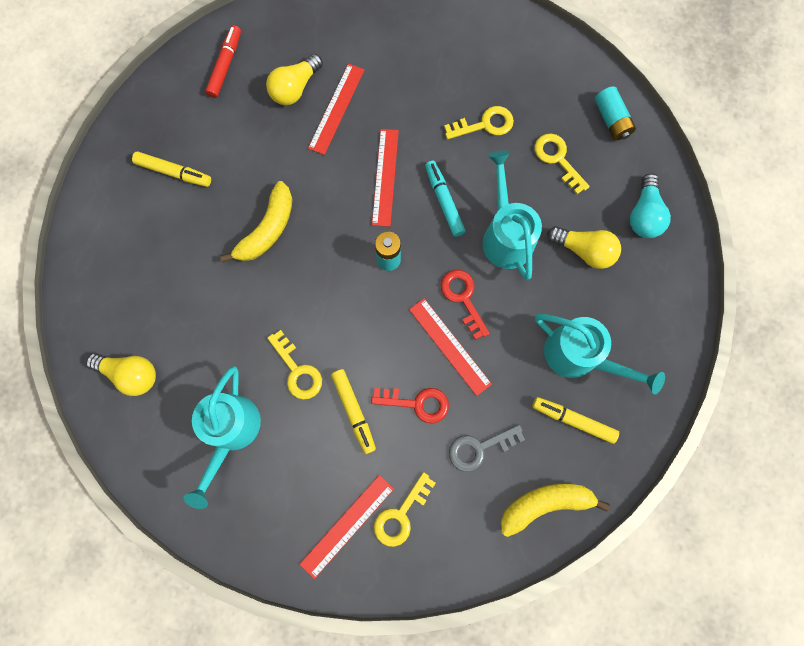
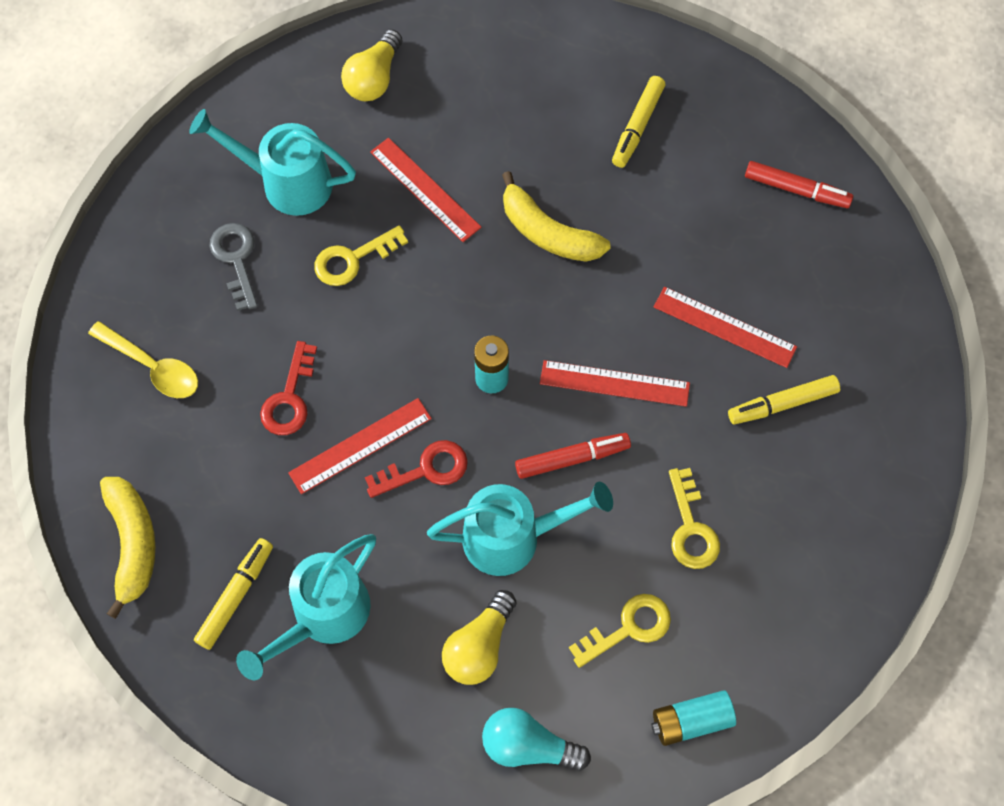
camera: 95 degrees right, 10 degrees down
(295, 88) = (758, 275): yellow light bulb -> none
(347, 526) = (151, 305): red ruler -> red ruler (425, 189)
(354, 411) = (291, 321): yellow marker -> yellow marker (783, 404)
(401, 515) = (153, 367): yellow key -> yellow spoon
(444, 201) = (571, 458): turquoise marker -> red marker
(479, 448) = (219, 469): grey key -> grey key (236, 259)

